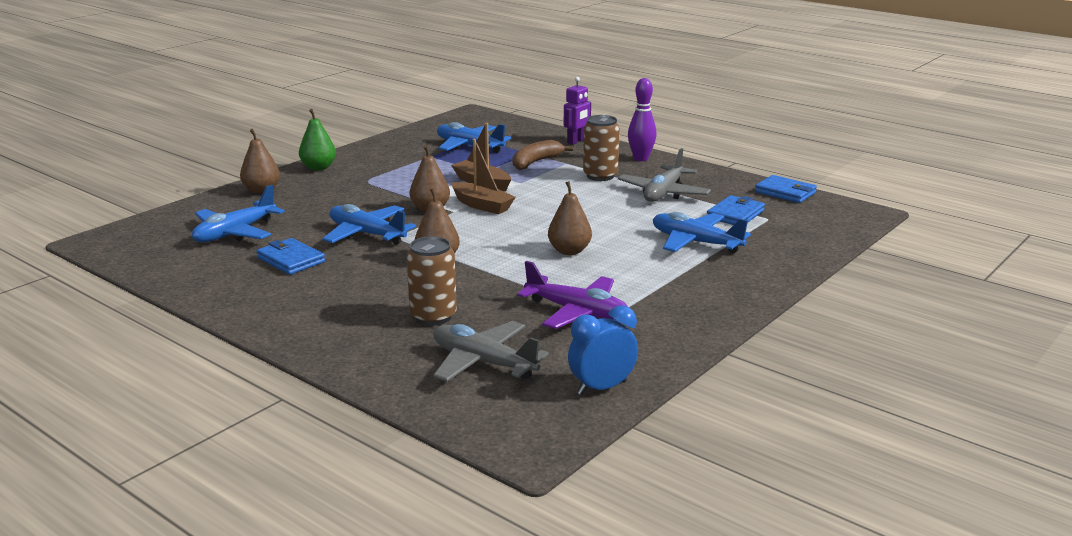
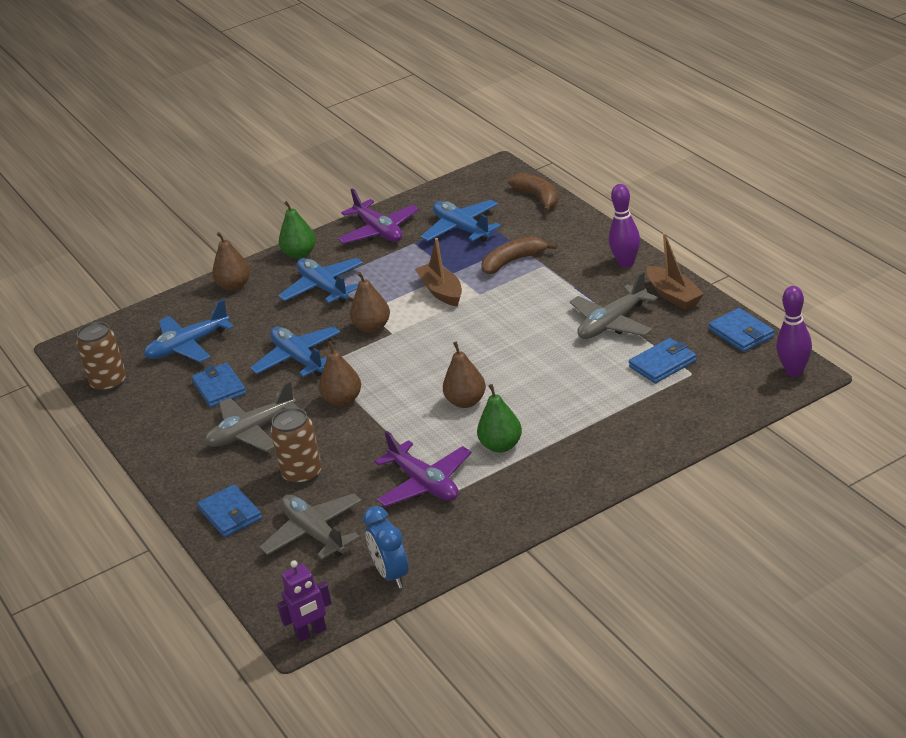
camera: 25 degrees right, 10 degrees up
(350, 289) = (251, 432): none -> grey plane
(369, 356) = (230, 514): none -> blue wallet
(389, 151) = (379, 231): none -> purple plane
(482, 205) = (423, 326): brown boat -> brown boat (674, 295)
(525, 126) = (538, 197): none -> brown banana
(576, 141) = (577, 227): purple robot -> purple robot (311, 633)
(600, 176) = (565, 289): brown can -> brown can (109, 383)
(602, 388) = (392, 575): blue clock -> blue clock turned 105 degrees counterclockwise
(633, 278) = (501, 446): none -> green pear
(695, 242) = (593, 402): blue plane -> blue plane (323, 288)
(856, 211) = (794, 371): none -> purple bowling pin

